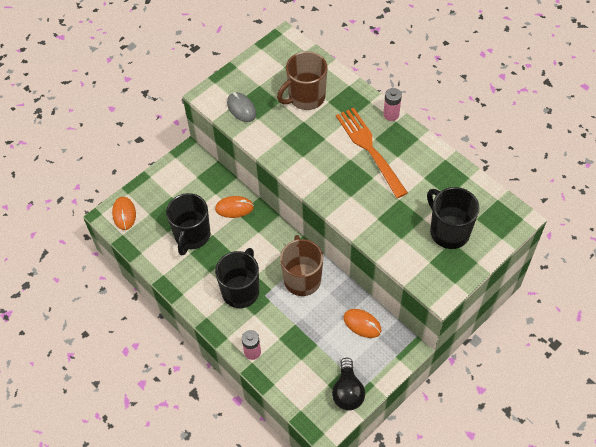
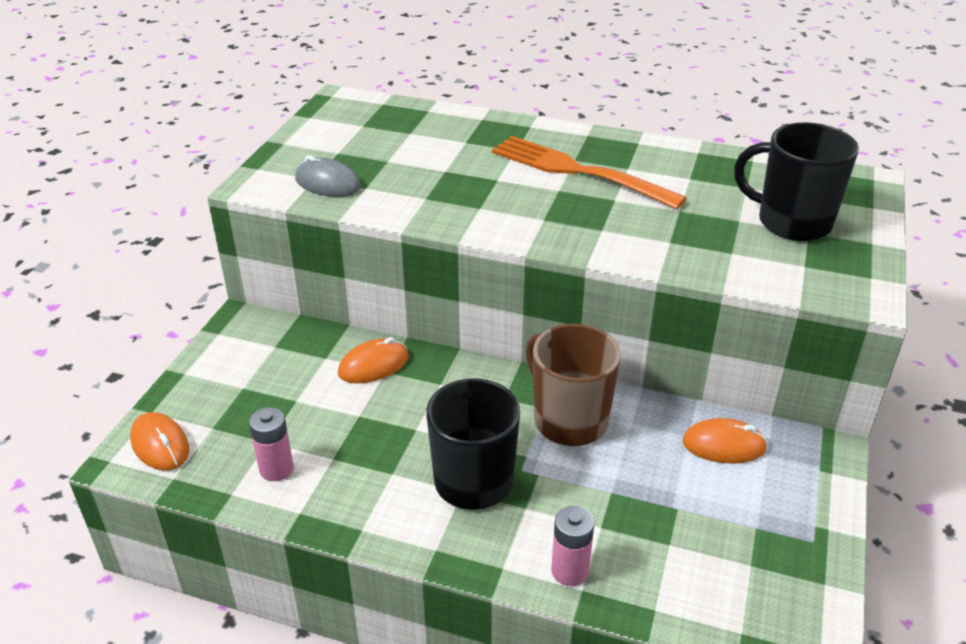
camera: 30 degrees left, 20 degrees down
(192, 236) = (320, 431): black mug -> none
(306, 98) = (426, 146): brown mug -> none
(347, 391) = (795, 560): black light bulb -> none
(391, 115) = (574, 130): pink battery -> pink battery (276, 469)

